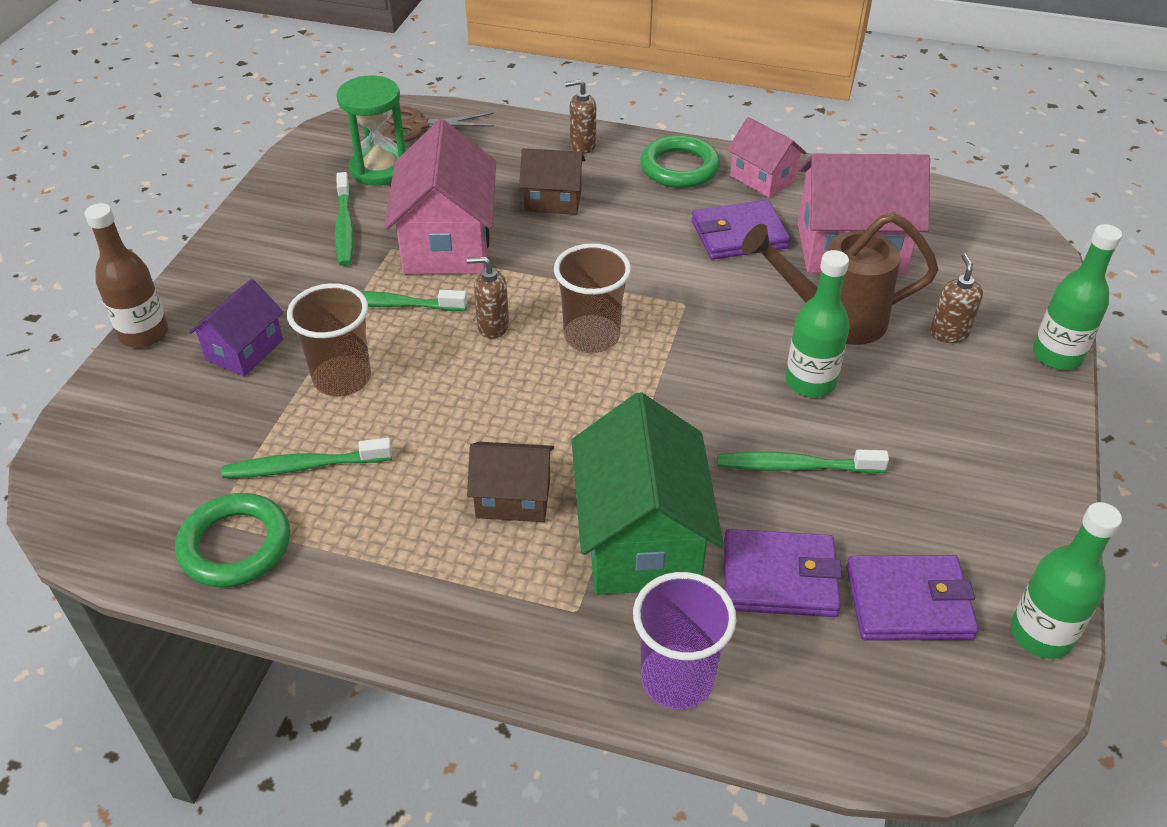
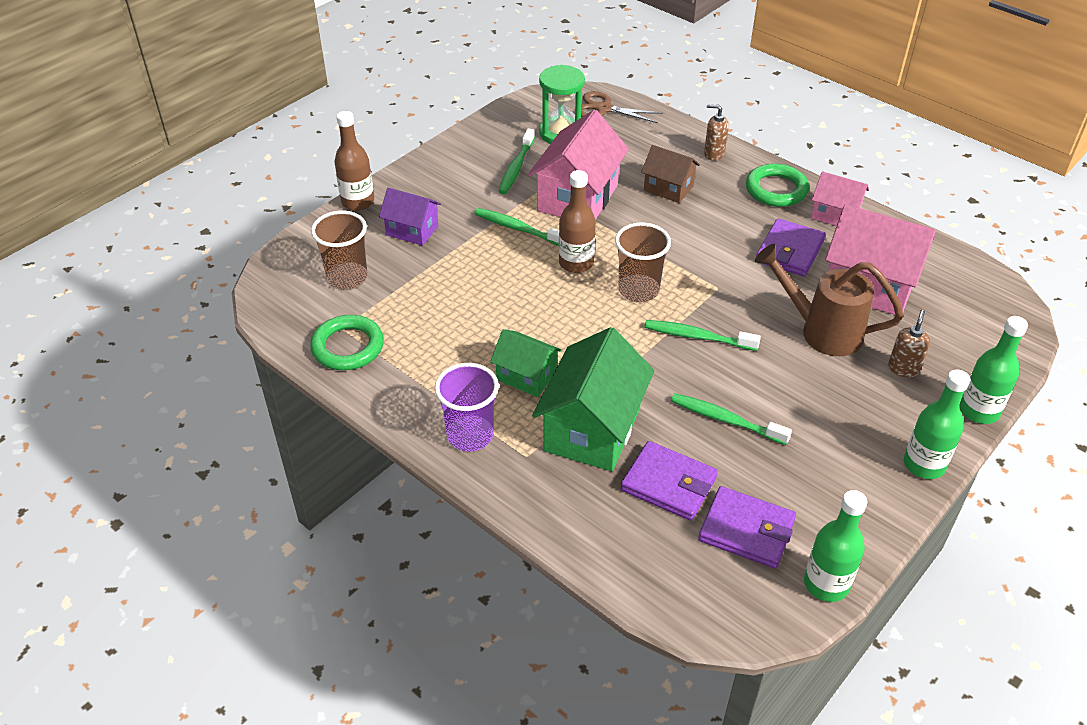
camera: 25 degrees right, 0 degrees up
(245, 350) = (412, 230): purple house -> purple house turned 60 degrees clockwise
(304, 466) = (410, 314): green toothbrush -> green toothbrush (697, 337)
(342, 379) = (461, 267): brown cup -> brown cup (347, 278)
(493, 326) = (576, 263): brown soap dispenser -> brown bottle
(513, 498) = (526, 376): brown house -> green house
(677, 679) = (564, 518): purple cup -> purple cup (470, 435)
(739, 235) = (789, 251): purple wallet -> purple wallet turned 75 degrees counterclockwise
(762, 178) = (835, 215): pink house -> pink house turned 45 degrees counterclockwise
(810, 382) = (774, 369): green bottle -> green bottle (924, 465)

